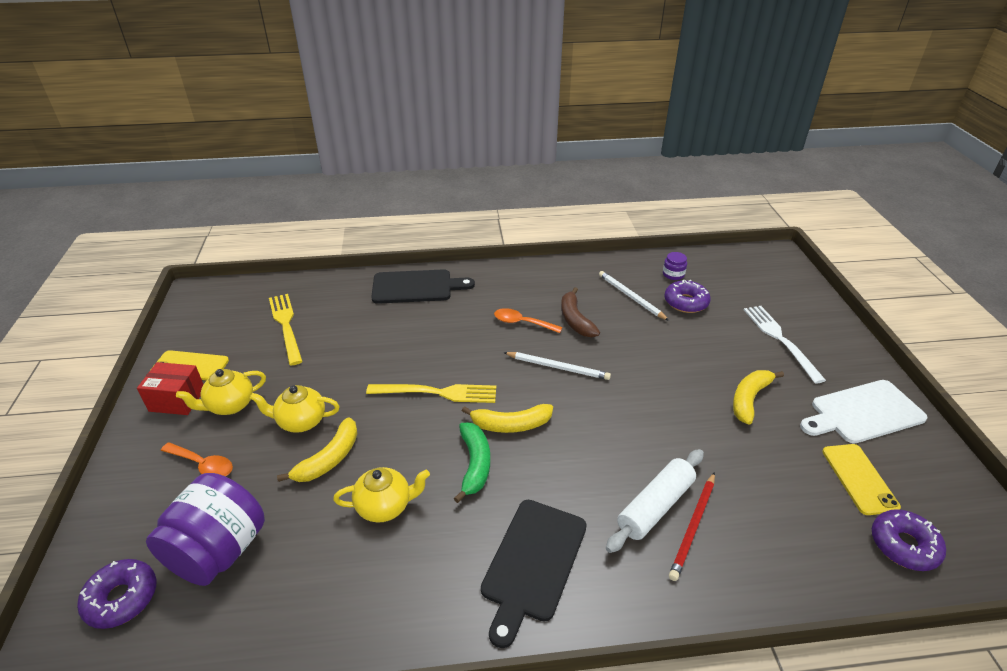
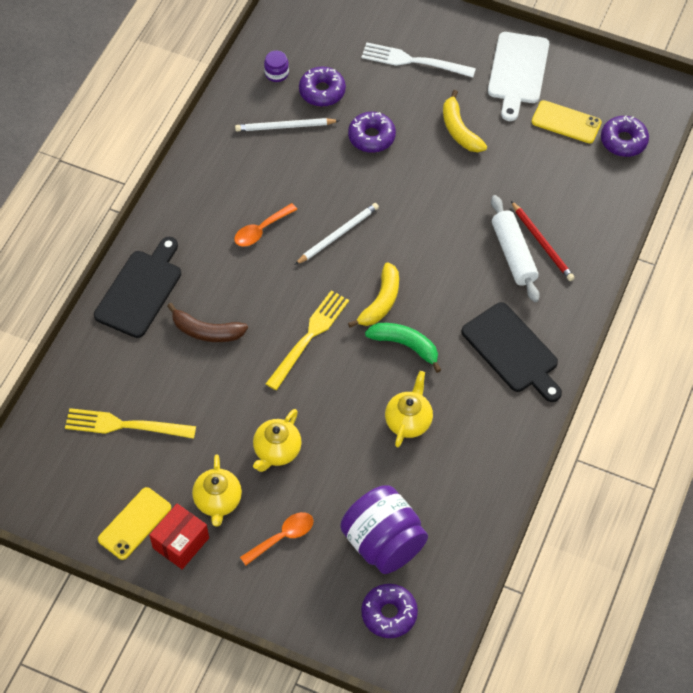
camera: 60 degrees left, 20 degrees up
(329, 459) = (335, 443): yellow banana -> none
(575, 320) = (286, 188): brown banana -> brown banana (206, 331)
(676, 346) = (371, 137): none -> purple donut

